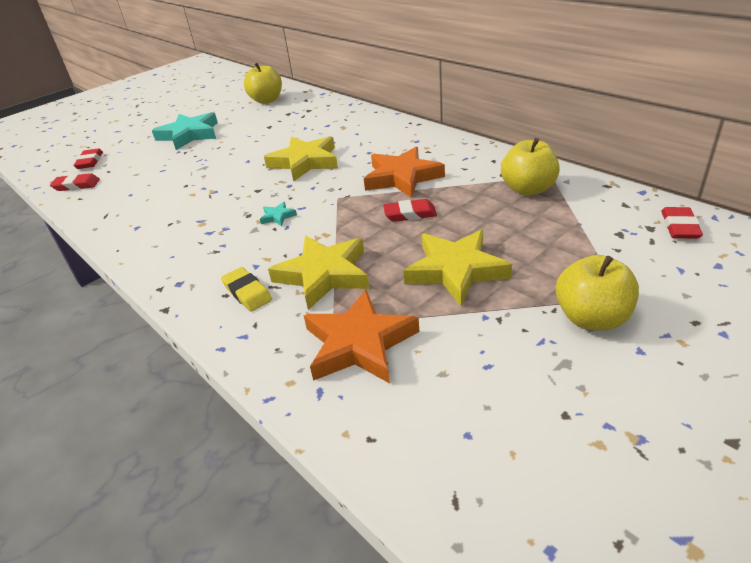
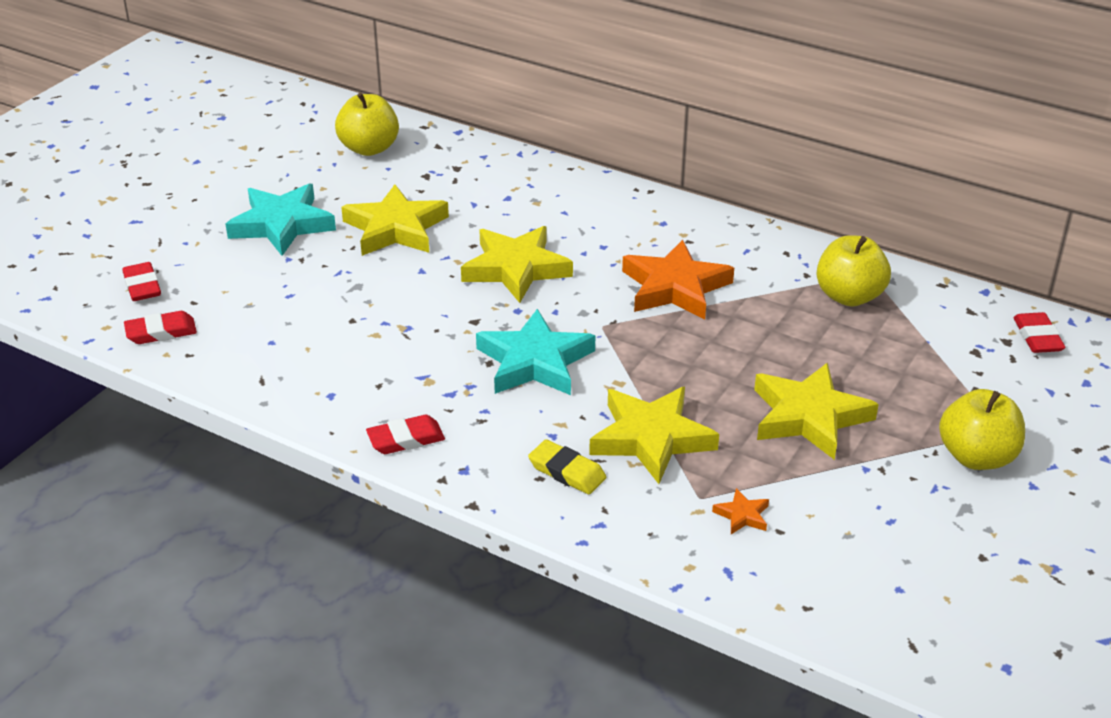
camera: 20 degrees left, 0 degrees up
(250, 138) = (396, 228): none -> yellow star
(278, 216) = (535, 361): turquoise star -> turquoise star, size x2.34
(359, 343) = (742, 515): orange star -> orange star, size x0.43
(410, 214) = (715, 344): red eraser -> red eraser (406, 439)

